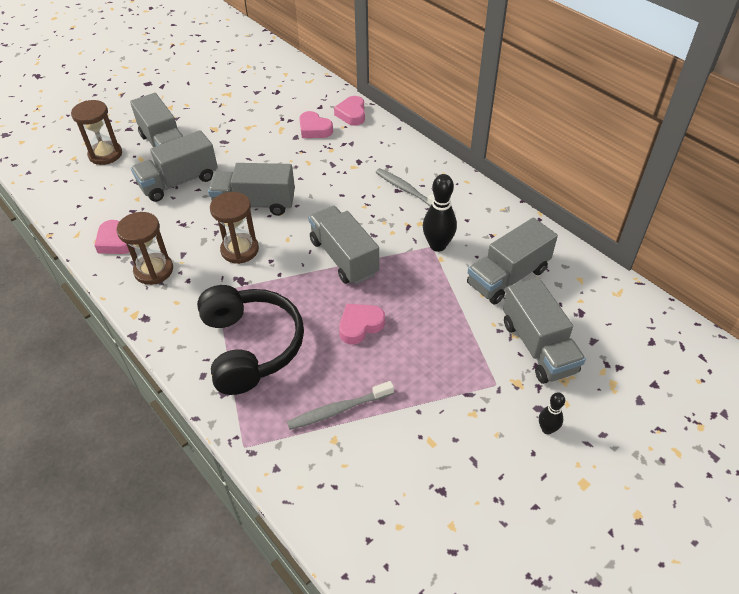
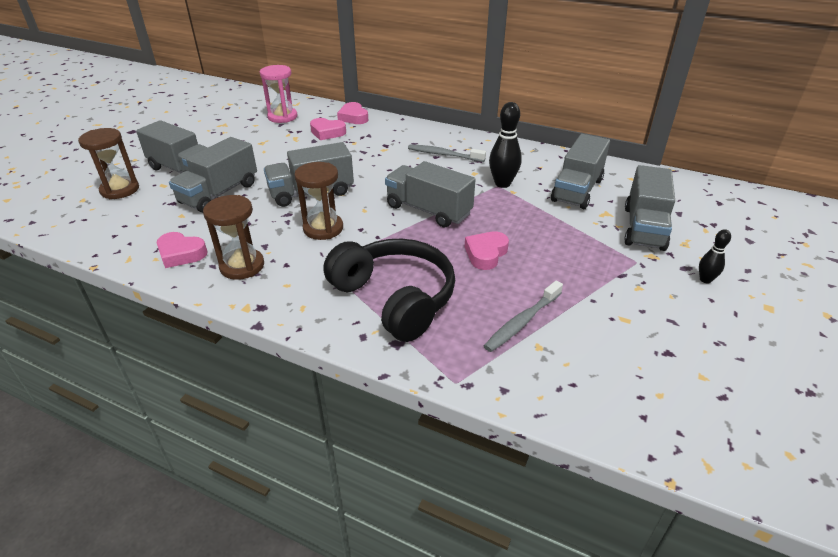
camera: 25 degrees left, 10 degrees down
(286, 96) = (282, 117): none -> pink hourglass
(538, 347) = (644, 228): grey truck -> grey truck turned 60 degrees clockwise

